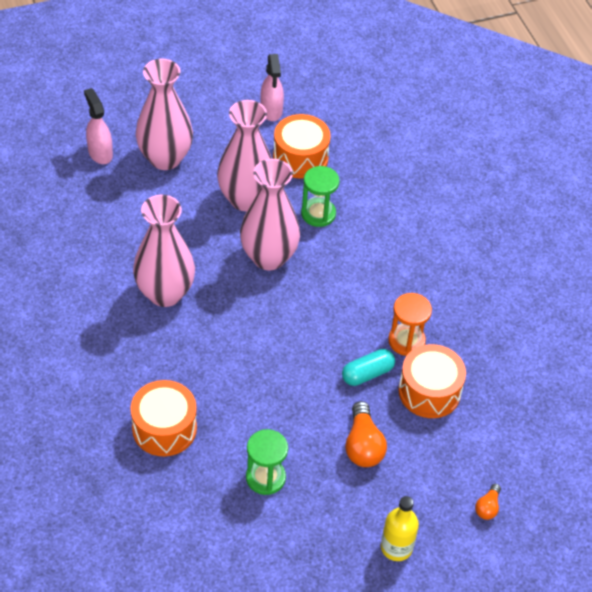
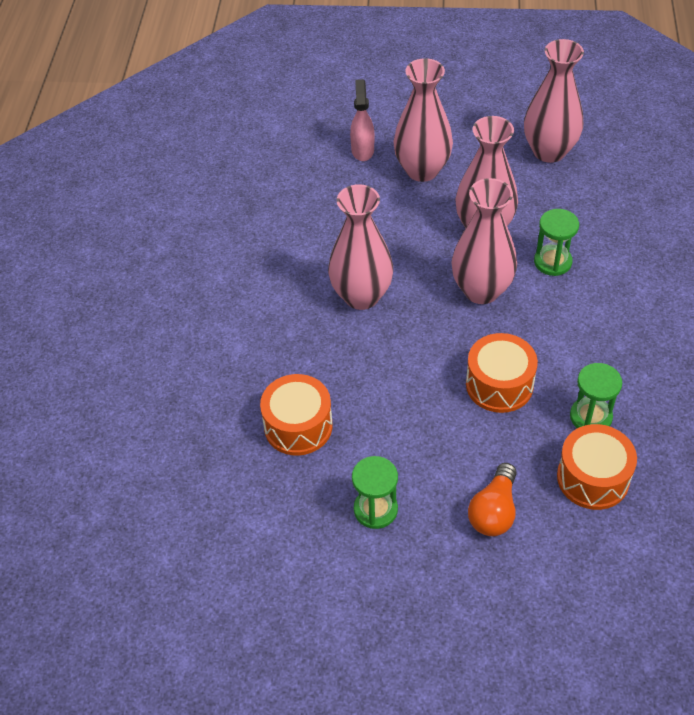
camera: 30 degrees right, 0 degrees up
(271, 111) = (549, 151): pink spray bottle -> pink vase
(300, 157) = (559, 203): orange drum -> orange drum (499, 384)
(367, 374) = (532, 438): turquoise capsule -> none
(396, 547) = (481, 634): yellow bottle -> none
(406, 341) = (590, 417): orange hourglass -> green hourglass
(487, 507) = (605, 627): orange light bulb -> none

